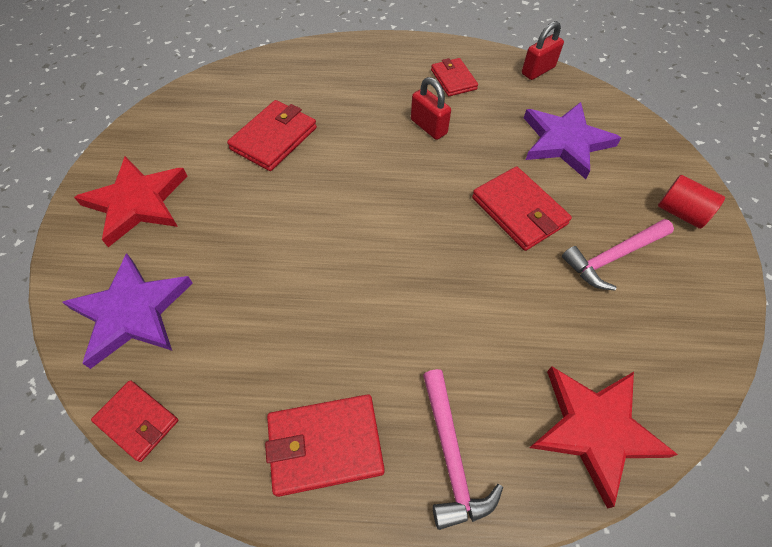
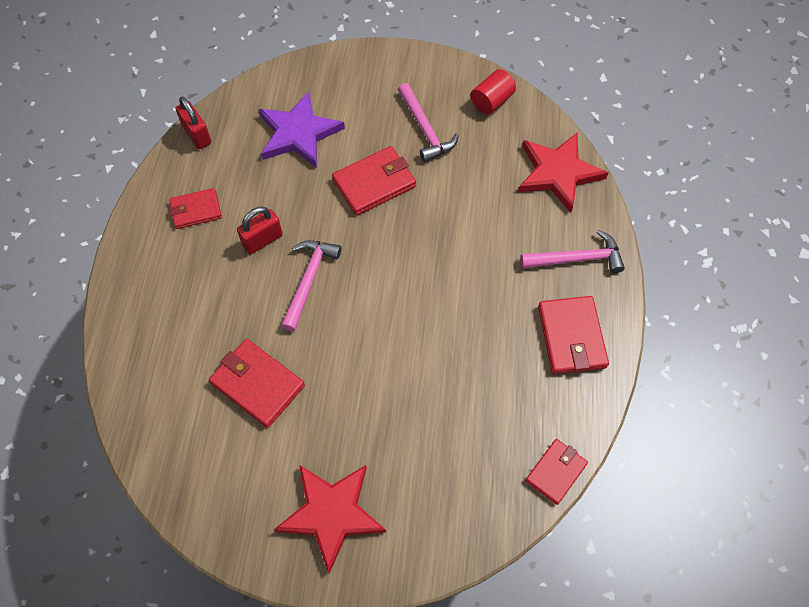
camera: 85 degrees left, 5 degrees up
(132, 312) = (459, 495): purple star -> none
(387, 165) = (309, 280): none -> pink hammer
(680, 213) = (386, 75): red cylinder -> red cylinder (491, 101)

